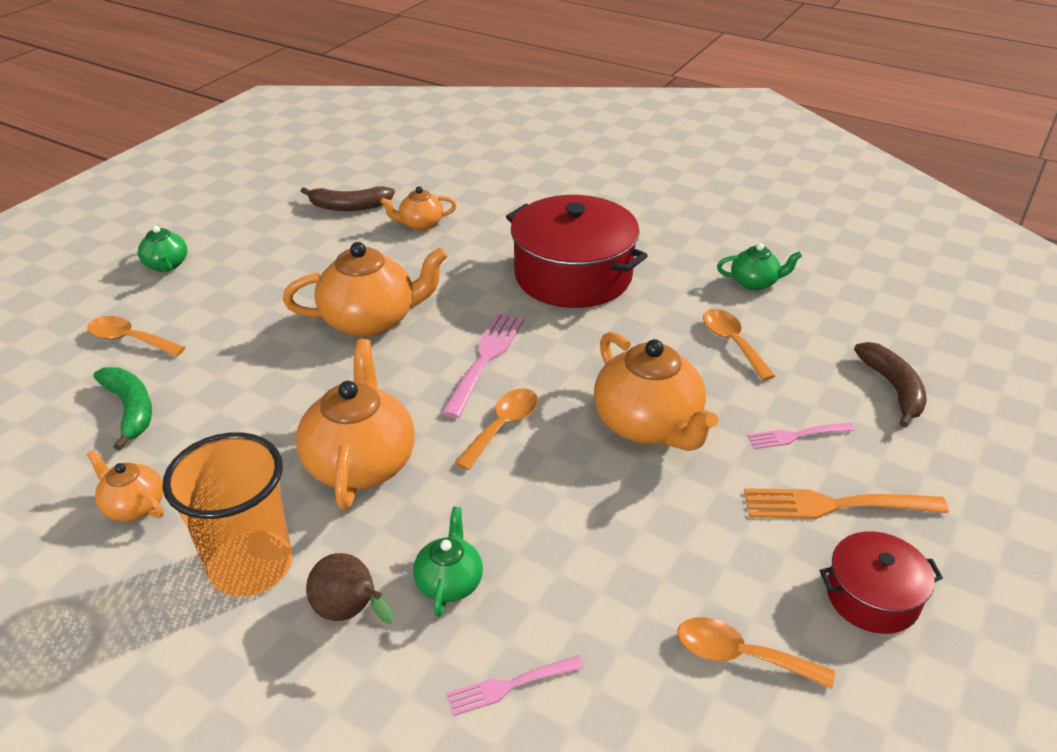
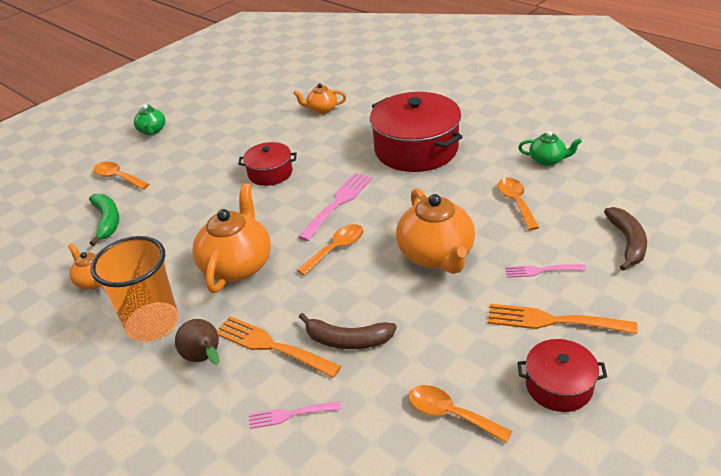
camera: 15 degrees right, 0 degrees up
(349, 206) = (278, 96): brown banana -> brown banana (348, 340)
(371, 320) = (270, 173): orange teapot -> red pot
(449, 582) = (271, 346): green teapot -> orange fork

